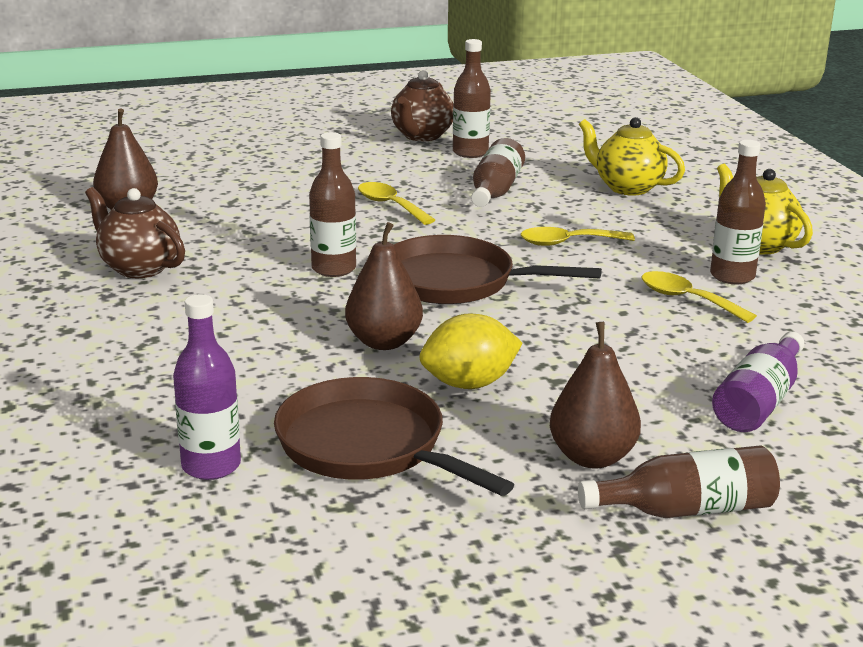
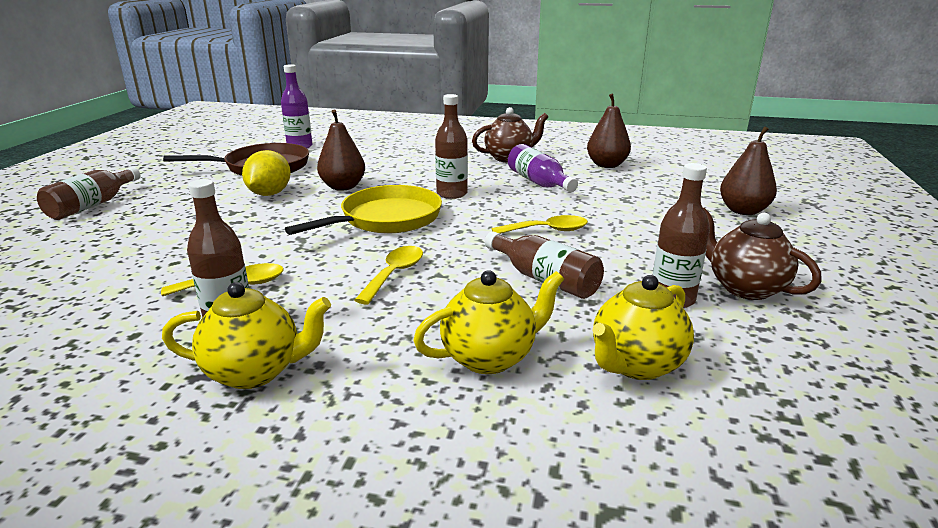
camera: 120 degrees right, 0 degrees up
(455, 282) = (386, 219): brown pan -> yellow pan
(573, 154) = (636, 365): none -> yellow teapot
(592, 457) = (163, 200): brown pear -> brown pear (743, 211)
(759, 402) = (100, 254): purple bottle -> purple bottle (539, 182)

